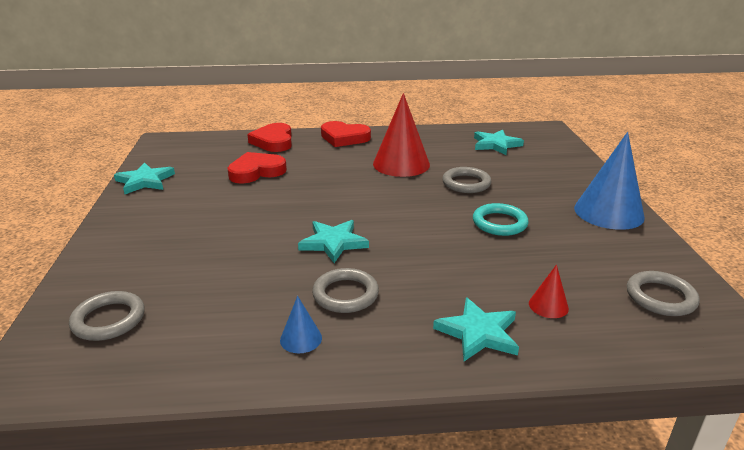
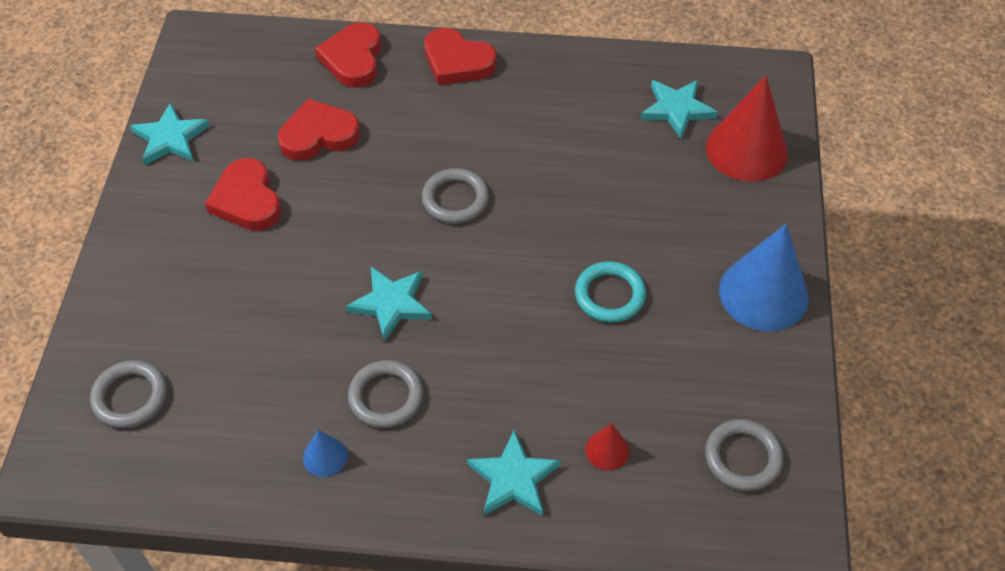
camera: 10 degrees right, 25 degrees up
(207, 203) = (247, 200): none -> red heart
(401, 164) = (522, 142): red cone -> red cone (746, 150)
(466, 183) = (597, 202): grey ring -> grey ring (455, 199)

